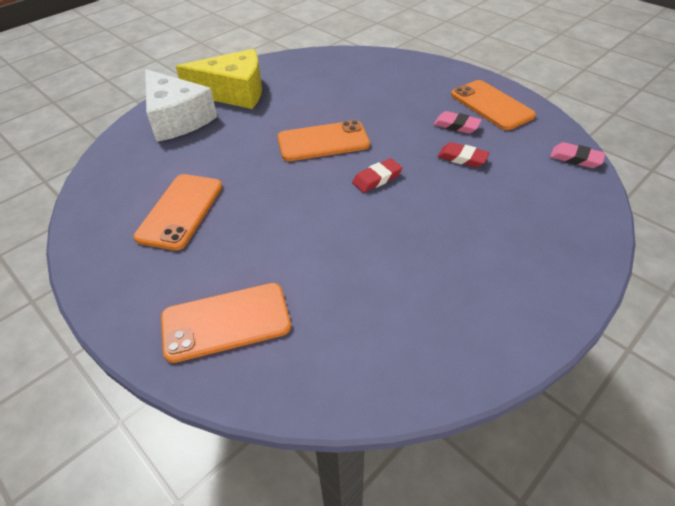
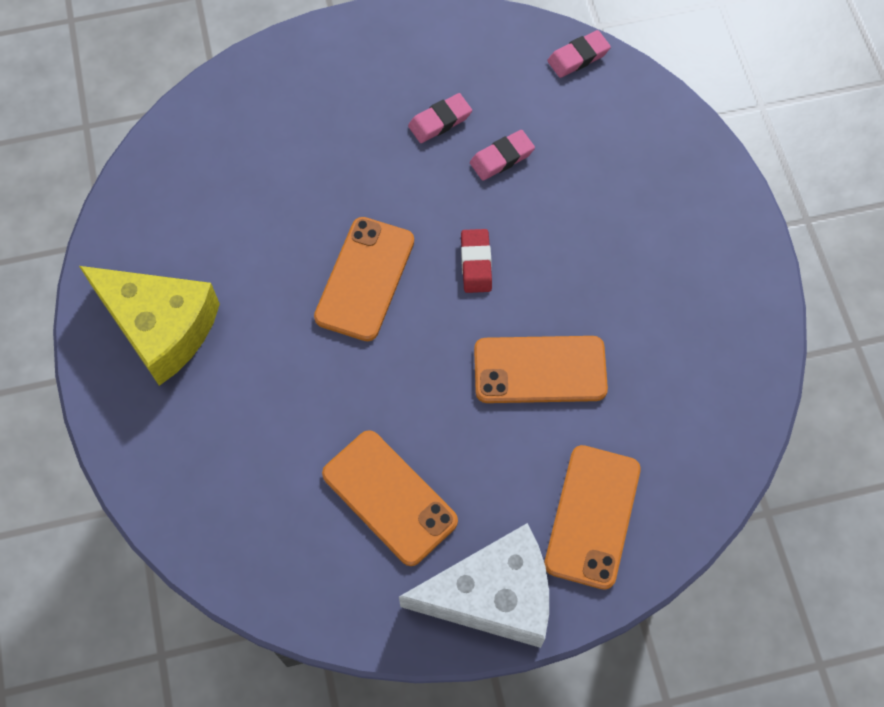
camera: 60 degrees left, 20 degrees up
(177, 119) = (174, 428): white cheese -> white cheese (493, 595)
(234, 92) = (160, 327): yellow cheese -> yellow cheese turned 90 degrees clockwise
(462, 158) = (502, 158): red eraser -> pink eraser
(491, 105) = (428, 58): orange phone -> orange phone (540, 370)

